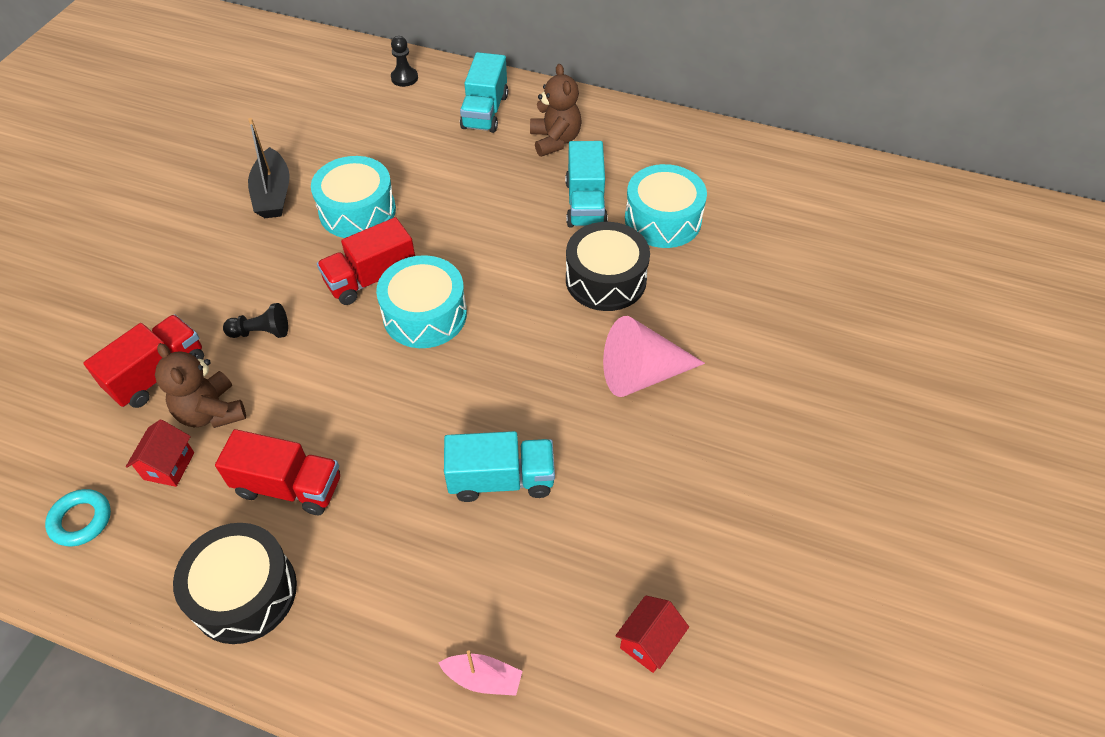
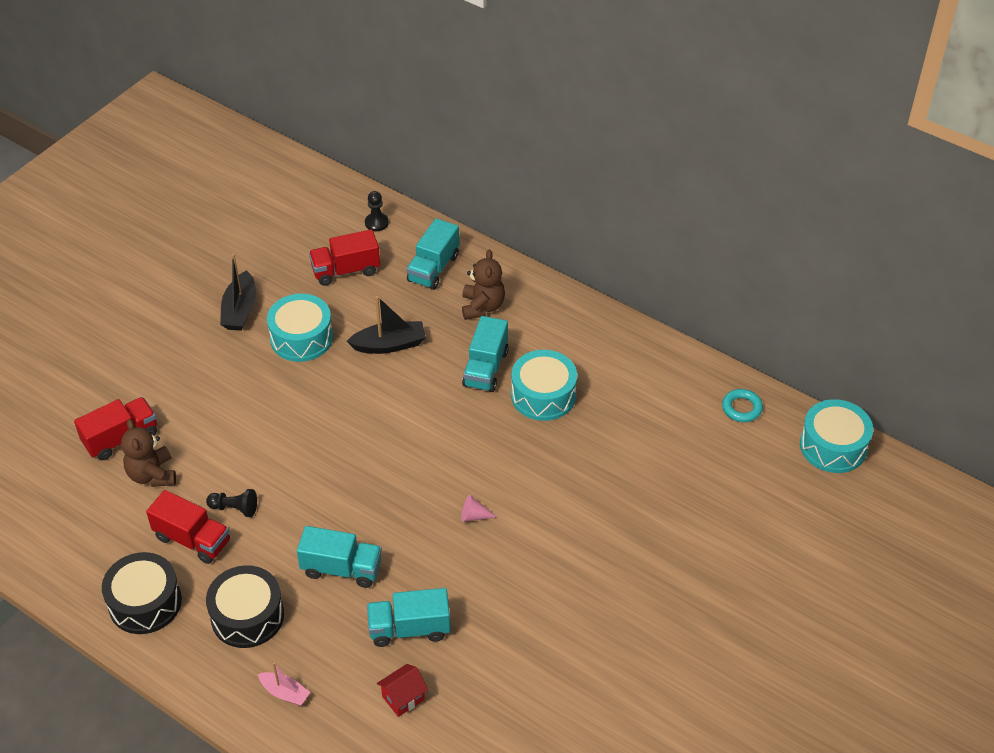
camera: 15 degrees right, 5 degrees down
(81, 520) = (49, 530): turquoise ring -> turquoise ring (741, 408)
(169, 466) = (114, 507): red house -> none
(261, 332) = (202, 422): black pawn -> black pawn (234, 508)
(371, 278) = (295, 397): red truck -> red truck (346, 270)
(425, 315) = (327, 434): turquoise drum -> turquoise drum (833, 446)
(465, 199) = (389, 345): none -> black boat
(605, 279) = (476, 436): black drum -> black drum (247, 616)
(619, 540) = (409, 628): none -> turquoise truck
(642, 374) = (474, 516): pink cone -> pink cone, size x0.45

